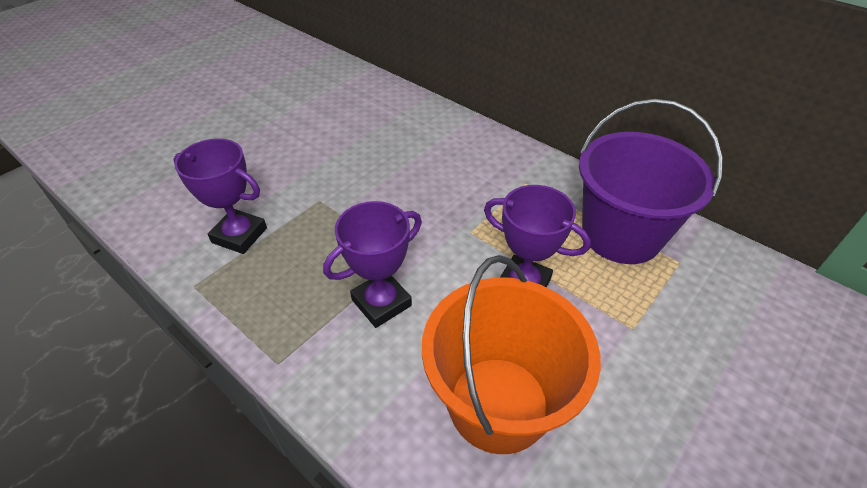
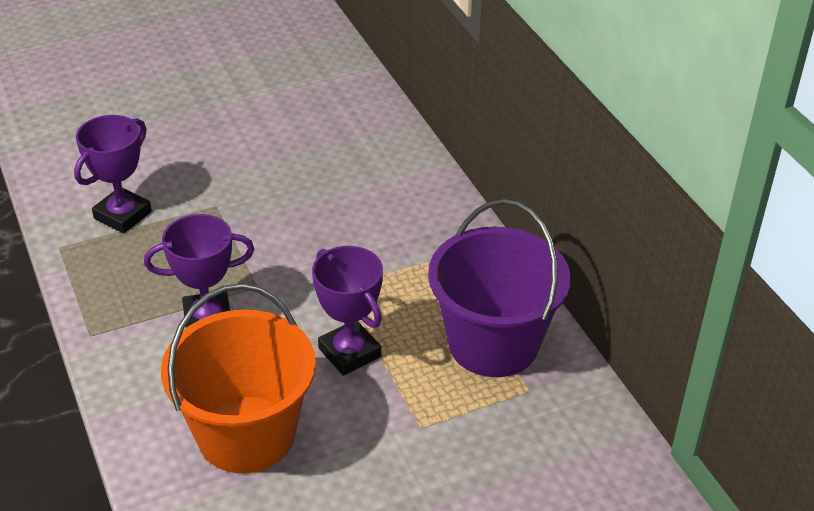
camera: 25 degrees right, 5 degrees down
(239, 235) = (122, 215): purple trophy -> purple trophy turned 75 degrees clockwise

